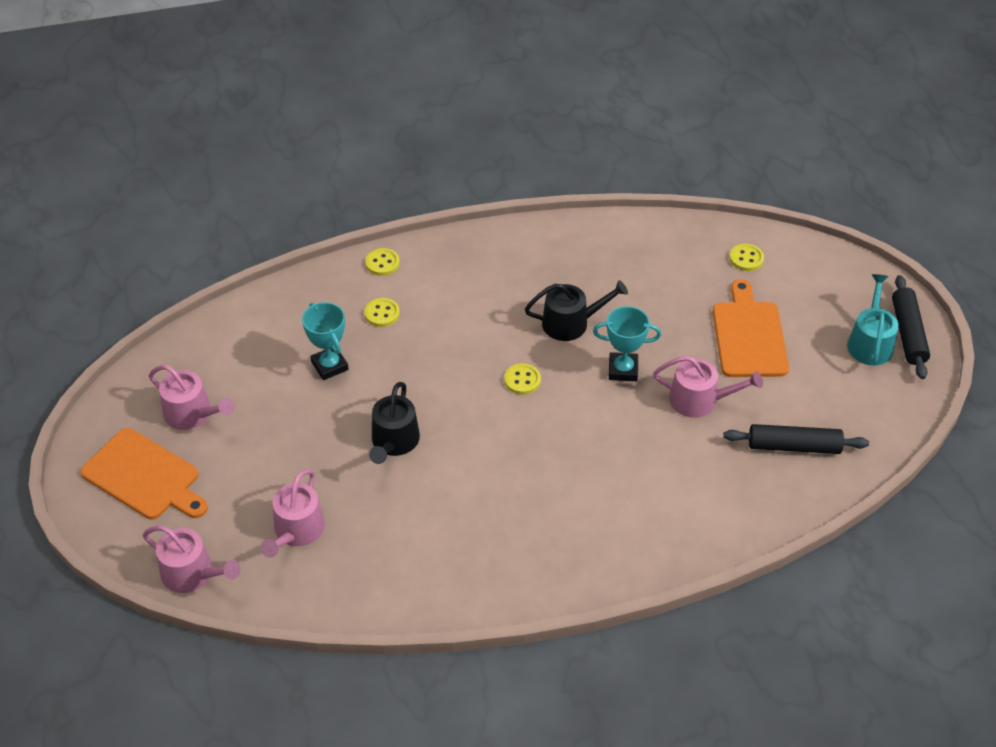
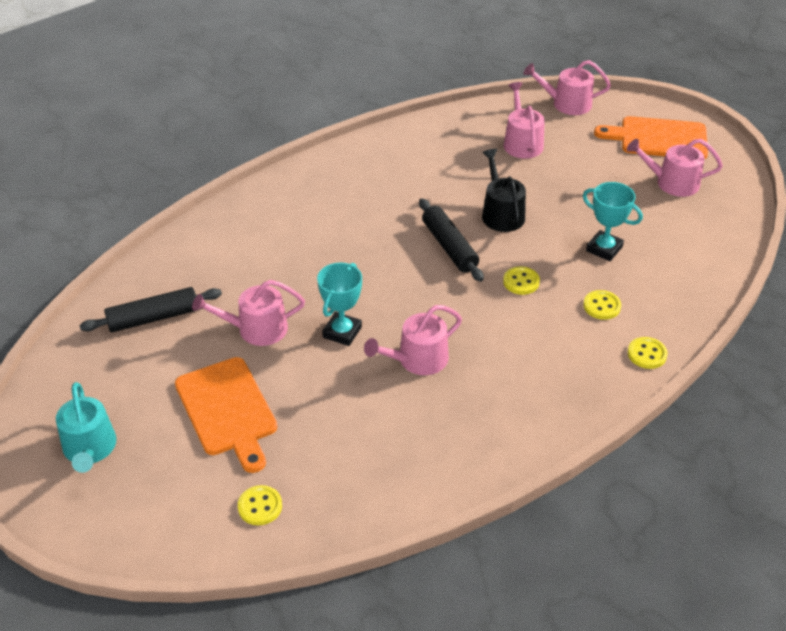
camera: 155 degrees right, 5 degrees down
(522, 380) = (430, 292): yellow button -> yellow button (521, 282)
(571, 323) = (417, 359): black watering can -> pink watering can
(623, 370) = (342, 332): turquoise trophy -> turquoise trophy turned 45 degrees counterclockwise
(907, 333) = (46, 476): black rolling pin -> black rolling pin (449, 247)

